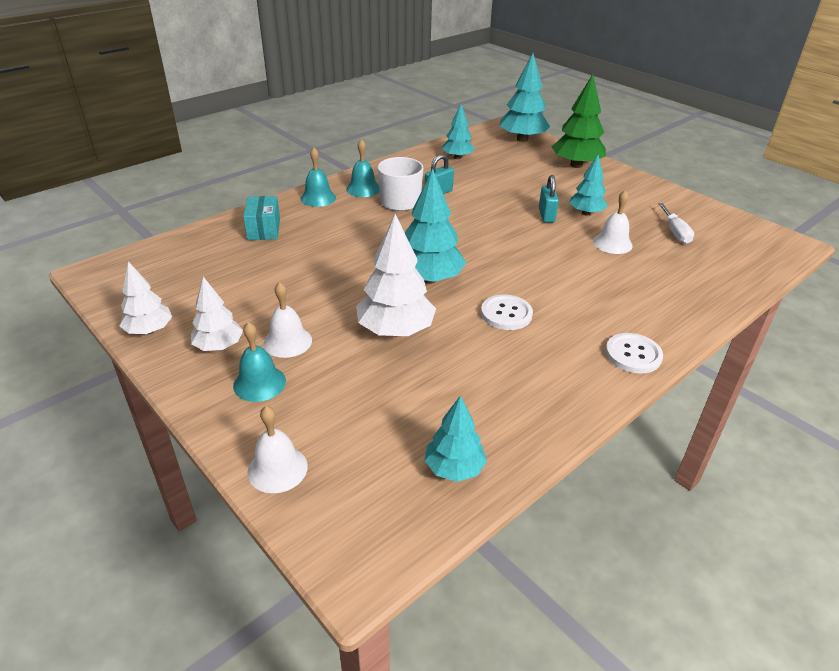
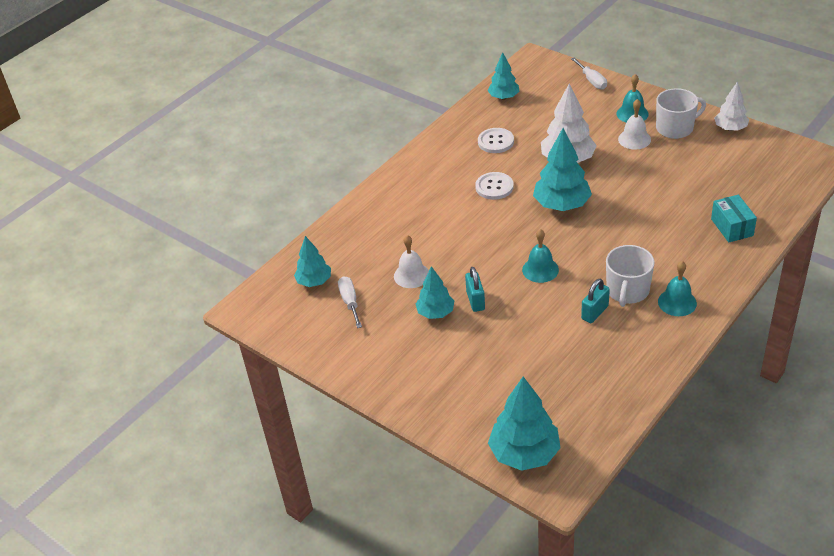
camera: 175 degrees right, 5 degrees up
(219, 346) = (675, 128): white tree -> white mug
(277, 469) = (592, 81): white bell -> white screwdriver
(318, 198) = (714, 278): turquoise bell -> turquoise bell (540, 269)
(457, 157) = (598, 387): turquoise tree -> turquoise tree (314, 281)
(576, 165) = (447, 402): green tree -> none
(633, 354) = (405, 174): white button -> white button (495, 141)

